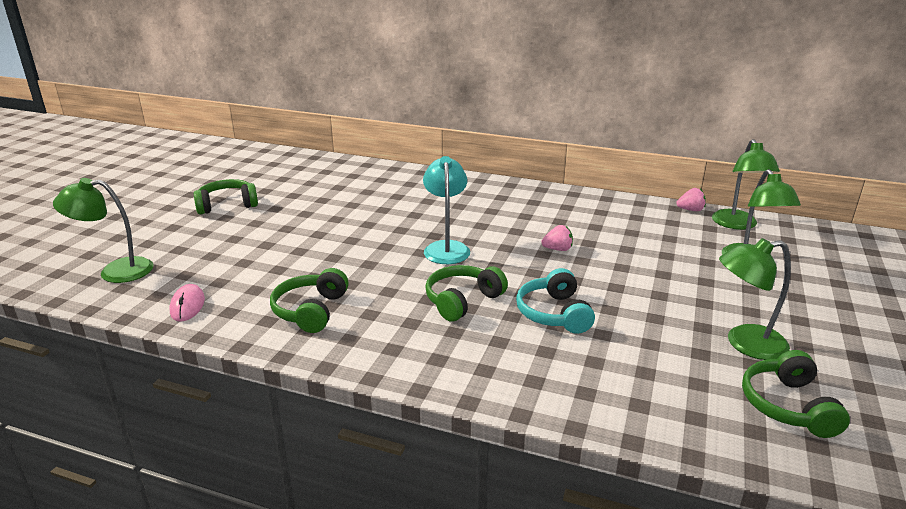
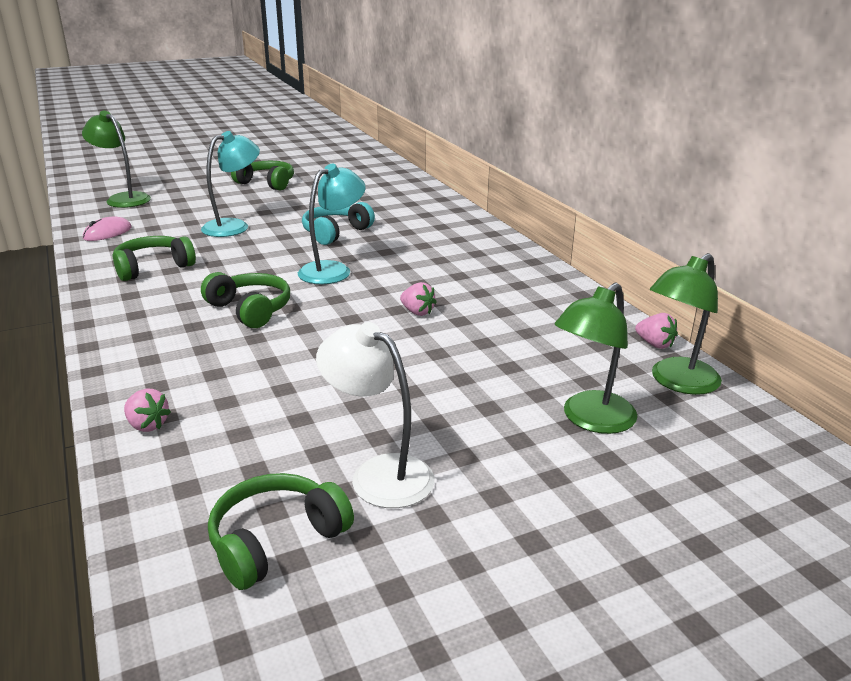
camera: 45 degrees right, 0 degrees up
(291, 250) = (234, 226): none -> turquoise lamp
(462, 301) = (250, 310): green headphones -> green headphones turned 45 degrees clockwise
(554, 313) = (287, 354): turquoise headphones -> turquoise headphones (335, 233)
(591, 405) = (147, 425): none -> pink strawberry
(745, 344) = (379, 473): green lamp -> white lamp

